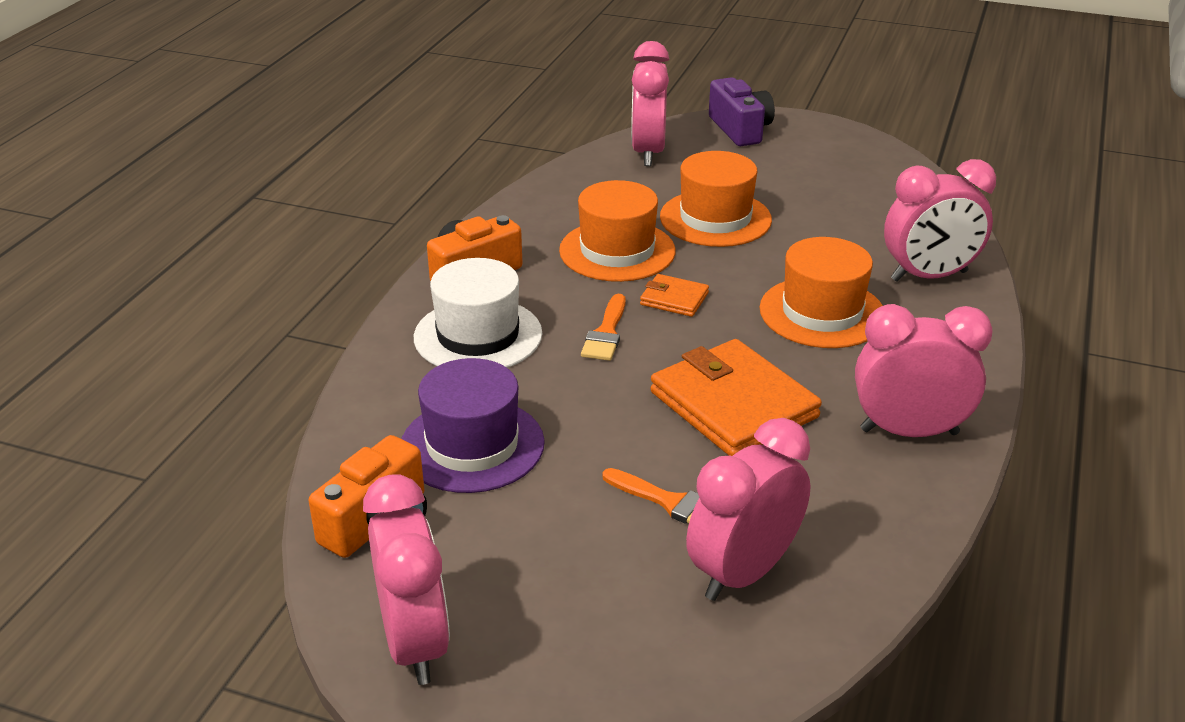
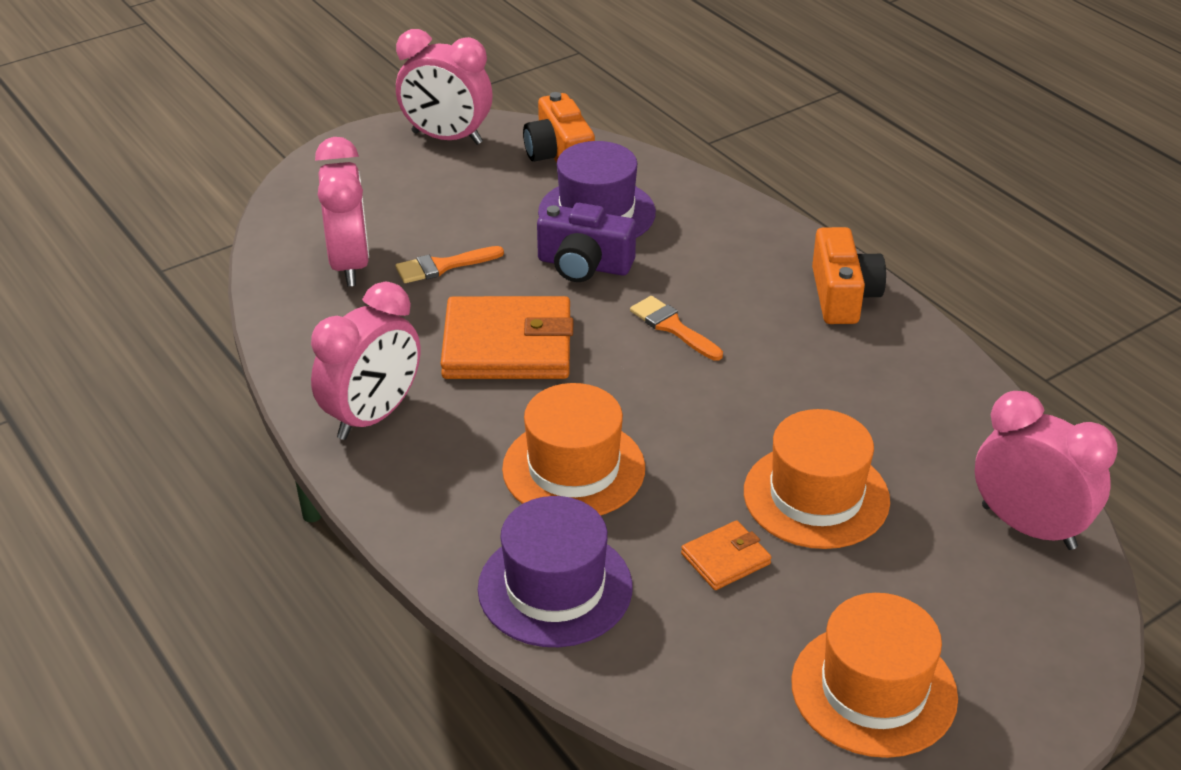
camera: 125 degrees right, 5 degrees up
(478, 335) = (735, 263): white hat -> none
(617, 251) = (807, 395): orange hat -> orange hat (873, 689)
(674, 299) = (687, 389): orange wallet -> orange wallet (725, 559)
(740, 129) = (1045, 652): purple camera -> purple camera (584, 265)
(929, 276) = (555, 587): pink clock -> purple hat

